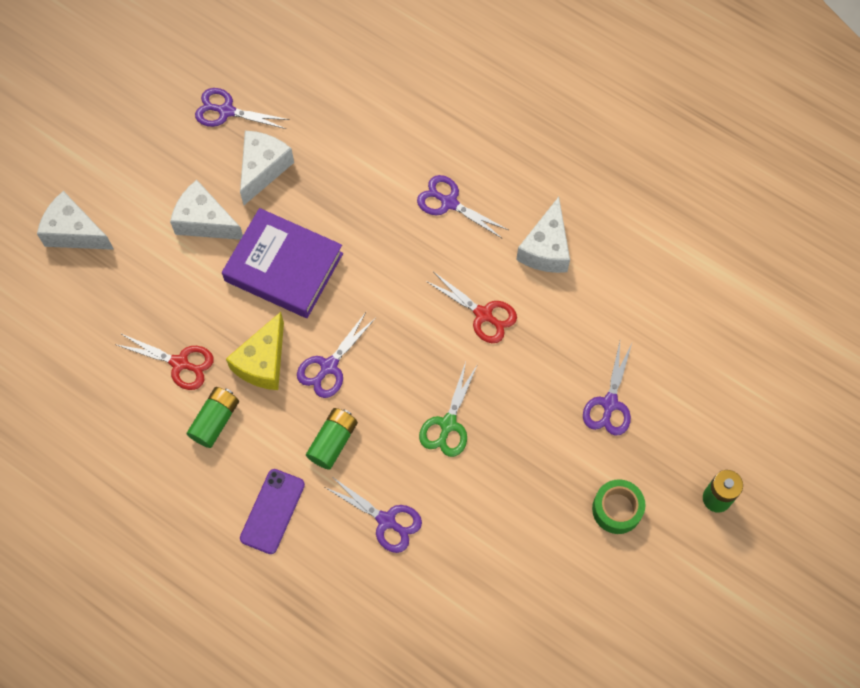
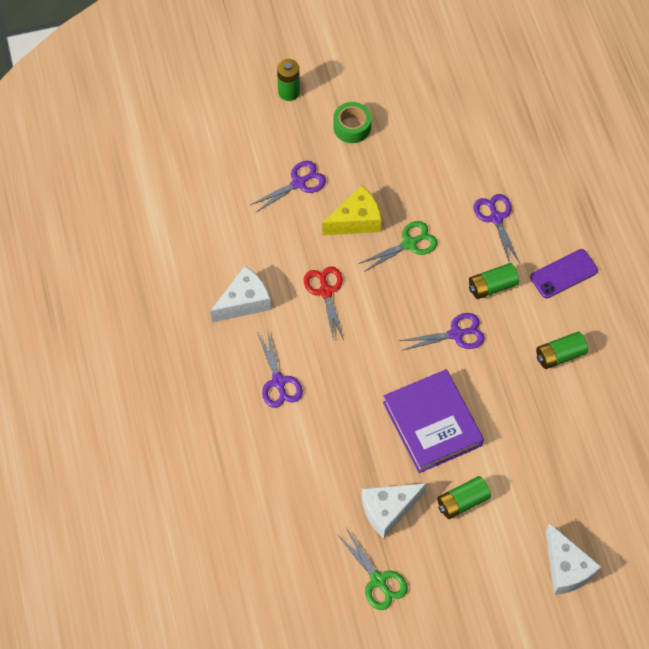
camera: 140 degrees left, 5 degrees down
(180, 363) = (556, 411): red scissors -> none
(205, 221) = (462, 501): white cheese -> green battery
(226, 111) = (378, 580): purple scissors -> green scissors
(263, 362) = (498, 369): yellow cheese -> yellow cheese (356, 221)

